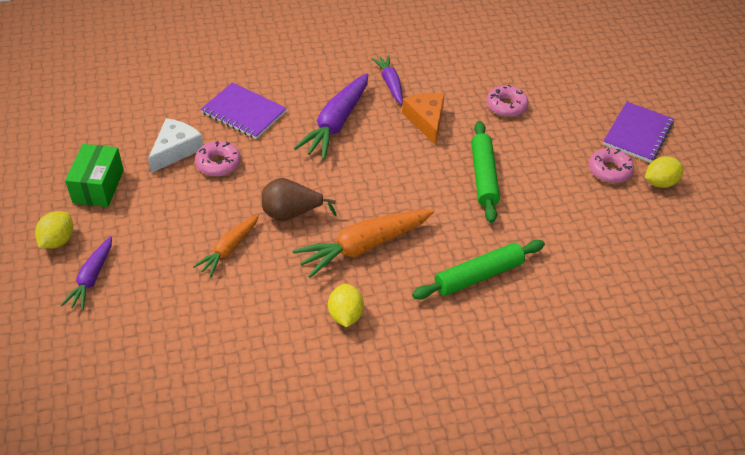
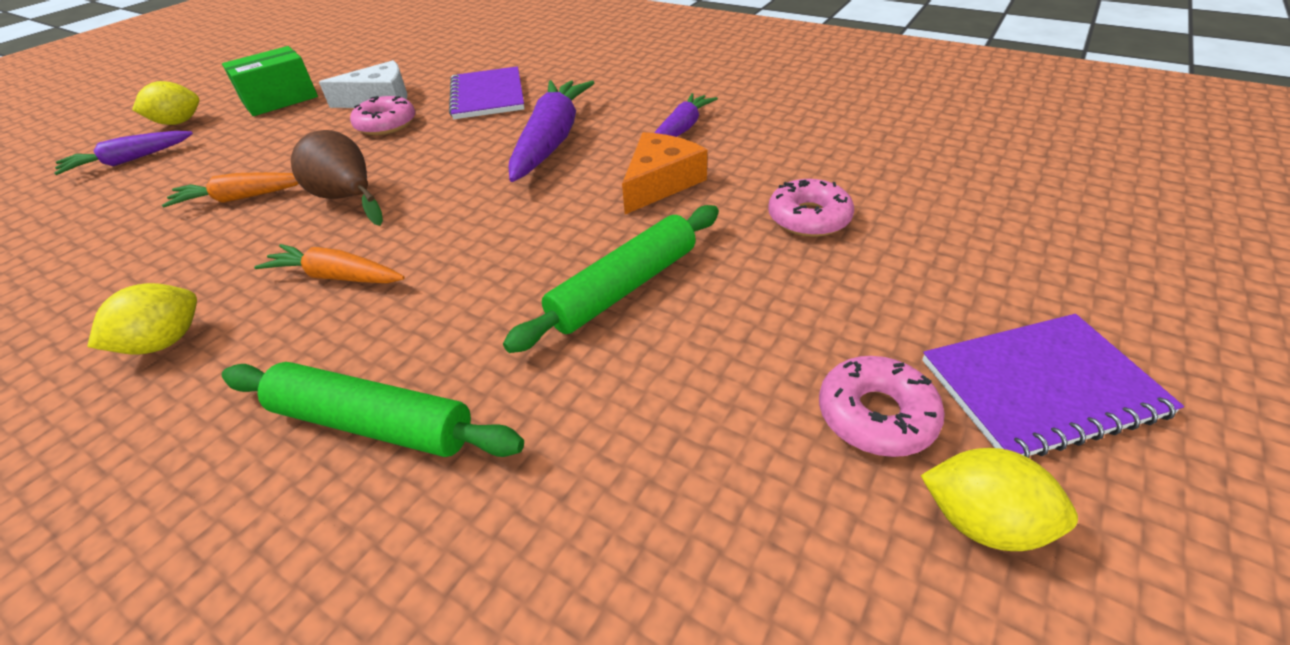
camera: 50 degrees right, 5 degrees down
(336, 123) = (552, 140): purple carrot -> purple carrot turned 120 degrees clockwise
(363, 246) = (336, 277): orange carrot -> orange carrot, size x0.59

